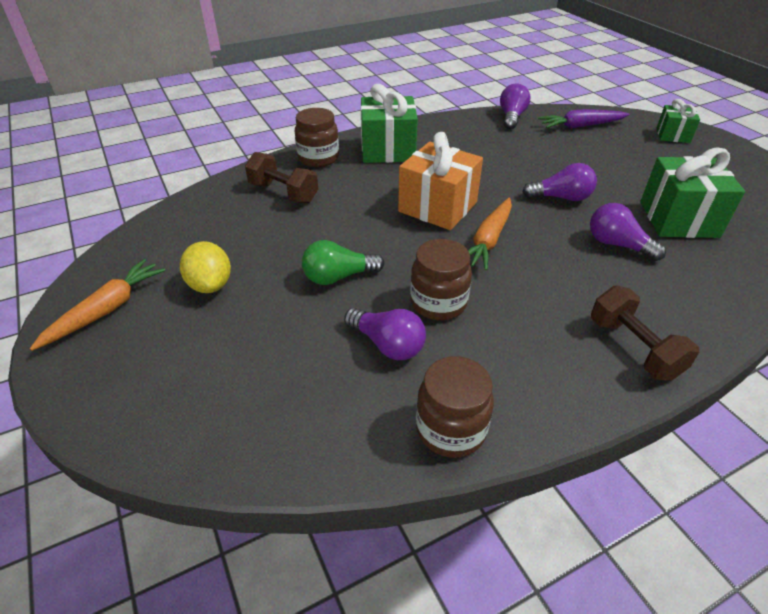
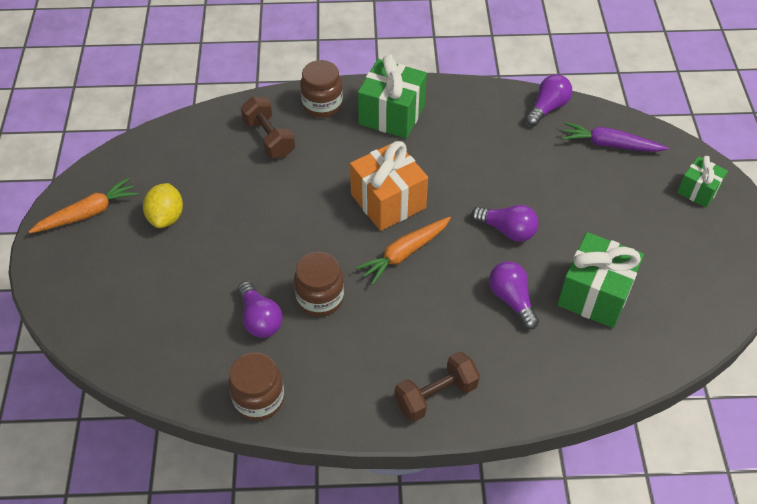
camera: 25 degrees right, 10 degrees up
(338, 277) = (262, 245): green light bulb -> none
(633, 348) = (435, 395): brown dumbbell -> brown dumbbell turned 60 degrees clockwise

